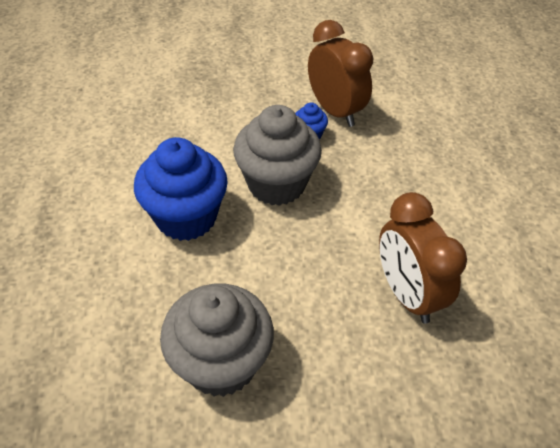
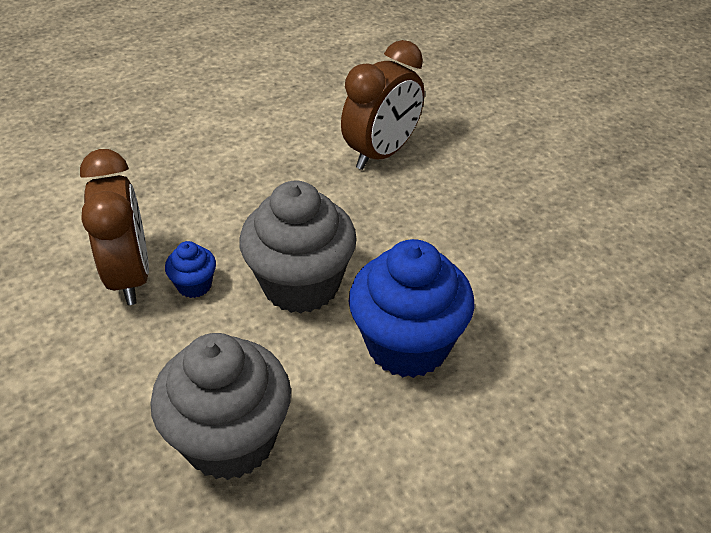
camera: 115 degrees left, 5 degrees down
(221, 363) = (548, 241): grey cupcake -> grey cupcake (230, 440)
(335, 111) = (130, 276): brown clock -> brown clock turned 135 degrees clockwise

